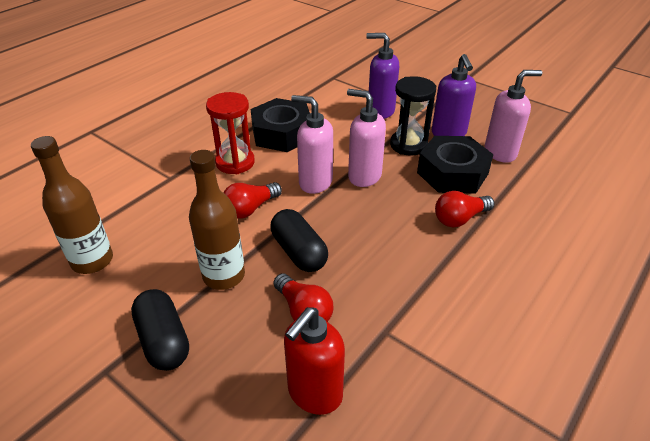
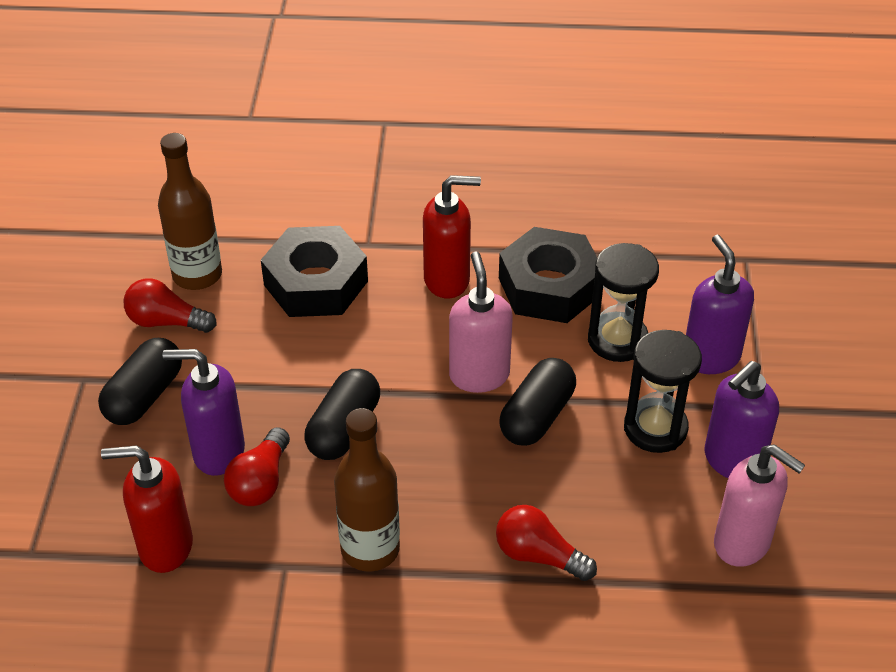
camera: 55 degrees right, 5 degrees up
(224, 276) = (258, 387): brown bottle -> brown bottle (370, 549)
(235, 162) = (447, 280): red hourglass -> red soap dispenser
(250, 209) = (377, 345): red light bulb -> red light bulb (166, 322)
(257, 322) = (218, 452): none -> purple soap dispenser
(341, 130) = (617, 340): none -> black hourglass
(364, 176) = (537, 416): pink soap dispenser -> black capsule
(452, 173) = (634, 507): black nut -> black nut (316, 283)

